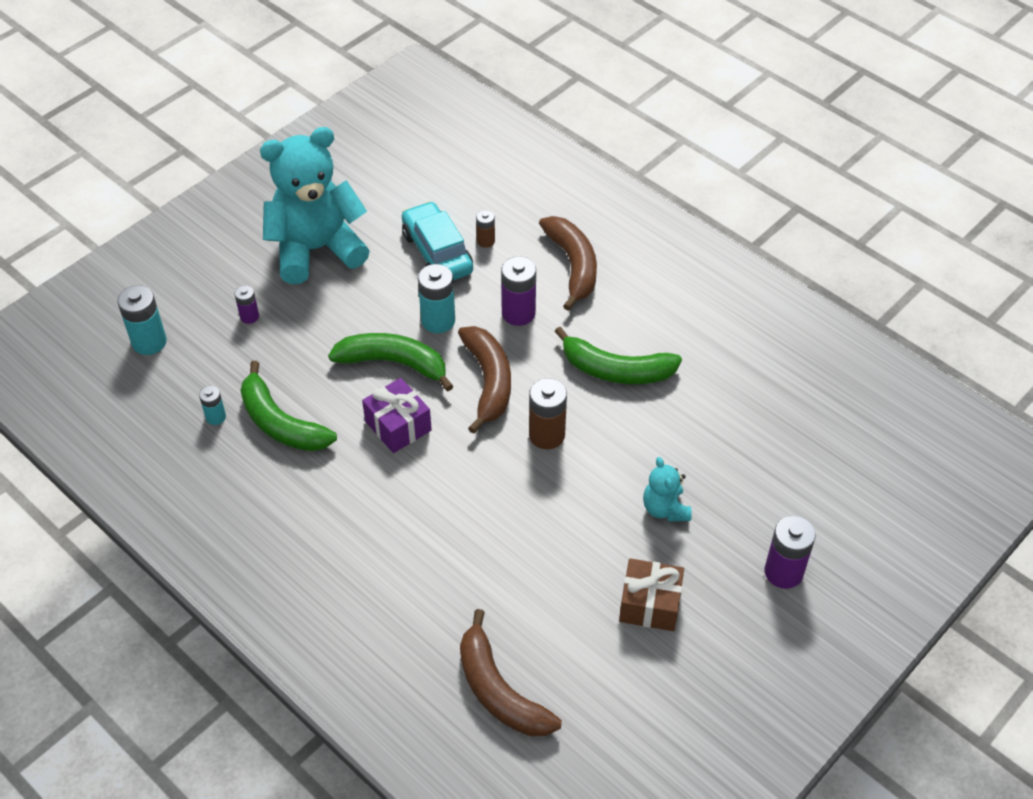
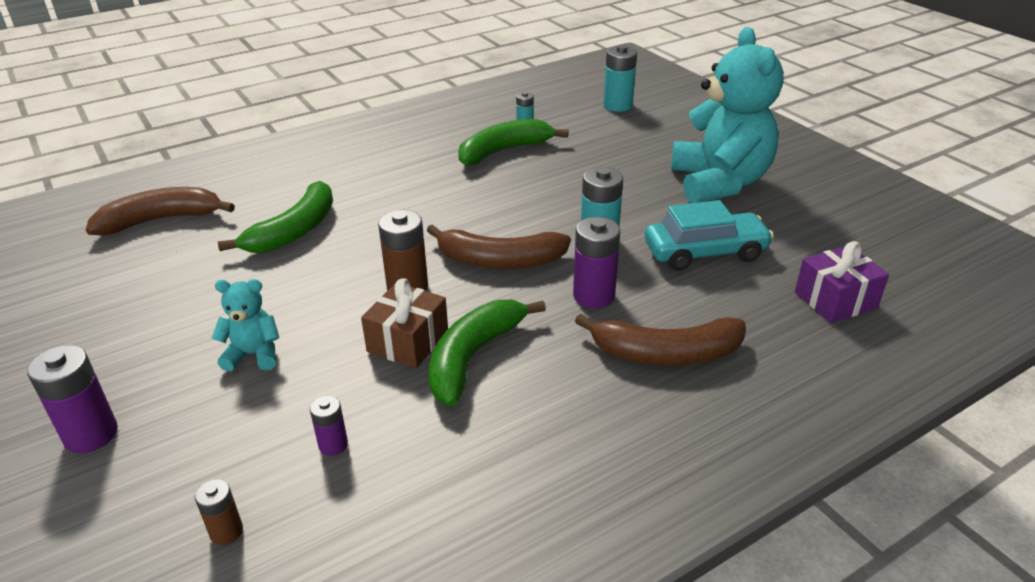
camera: 105 degrees right, 15 degrees down
(249, 316) = (635, 145): purple battery -> purple battery (333, 445)
(394, 363) = (549, 209): green banana -> green banana (295, 231)
(398, 426) = (470, 203): purple gift -> purple gift (835, 300)
(485, 241) = (721, 289): brown battery -> brown battery (226, 531)
(650, 604) = (154, 318): brown gift -> brown gift (408, 341)

